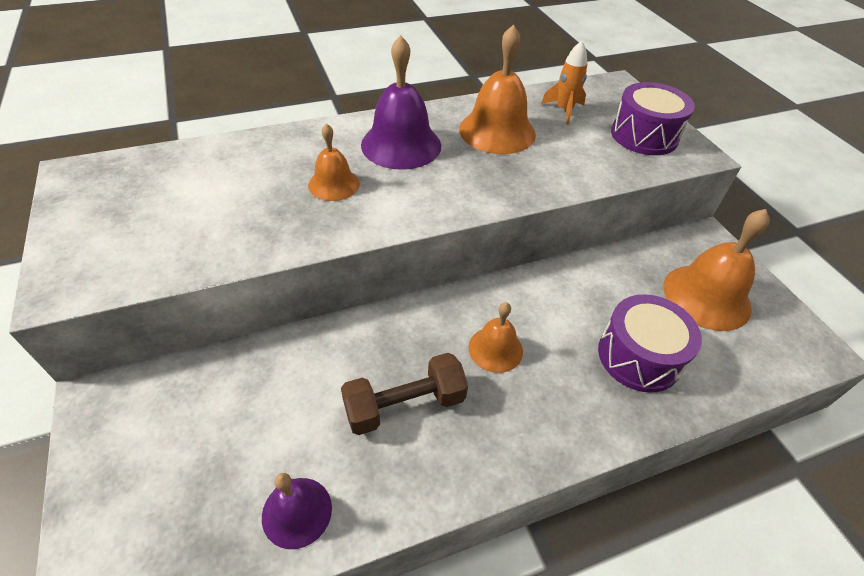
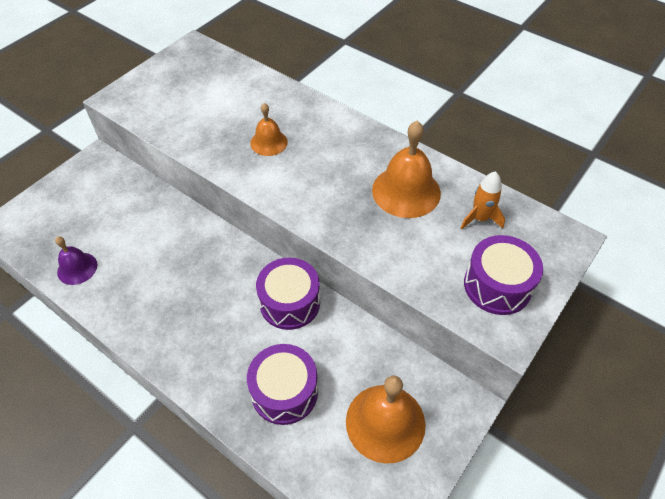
camera: 60 degrees right, 5 degrees up
(401, 145) = (338, 150): purple bell -> none
(404, 405) = (164, 279): brown dumbbell -> none
(495, 349) = (234, 304): orange bell -> none
(526, 301) = (290, 302): none -> purple drum

